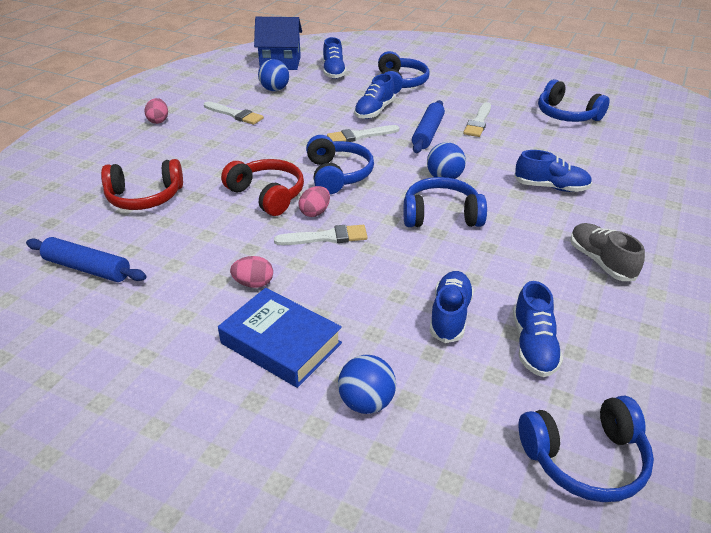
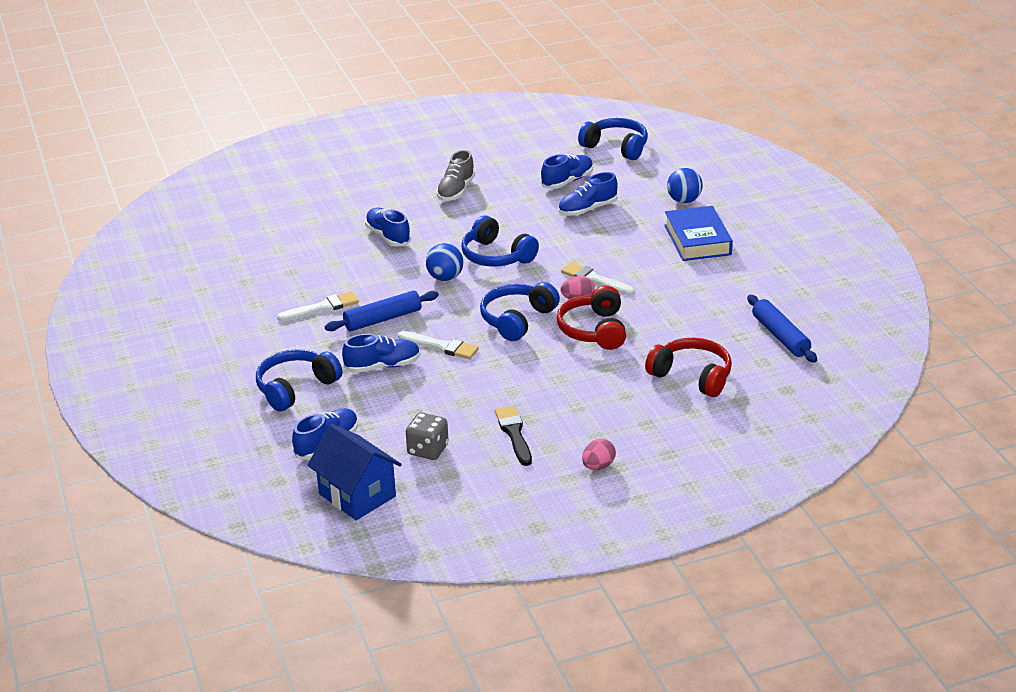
camera: 135 degrees left, 5 degrees down
(235, 114) = (514, 433): white brush -> black brush
(254, 283) = (678, 275): pink egg -> none
(274, 89) = (428, 450): blue ball -> grey dice
(567, 115) = (240, 277): blue headphones -> none

